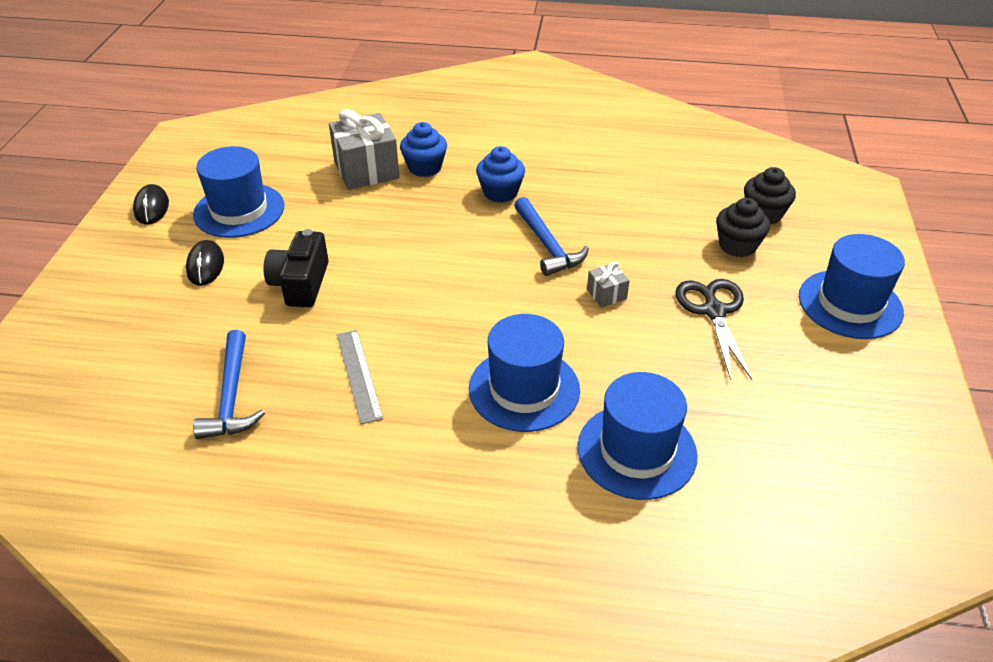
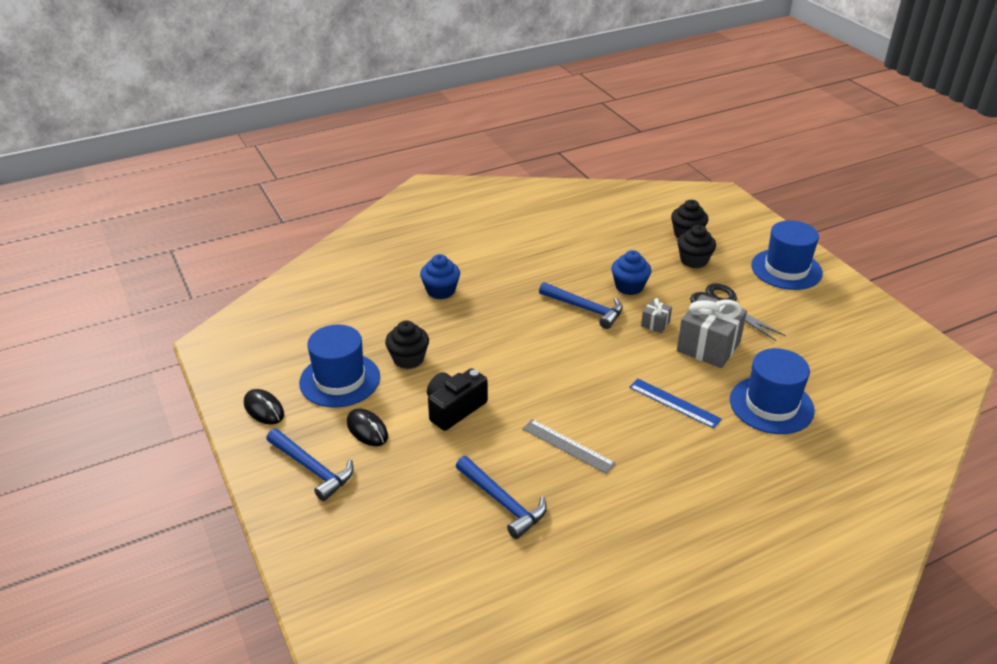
camera: 35 degrees left, 5 degrees down
(123, 277) = (312, 469): none -> blue hammer
(300, 284) = (454, 408): black camera -> black camera turned 75 degrees clockwise
(318, 218) = (408, 359): none -> black cupcake
(366, 170) = (400, 310): grey gift -> grey gift (708, 347)
(500, 192) = (514, 287): blue cupcake -> blue cupcake (629, 286)
(524, 389) = (674, 403): blue hat -> blue ruler

